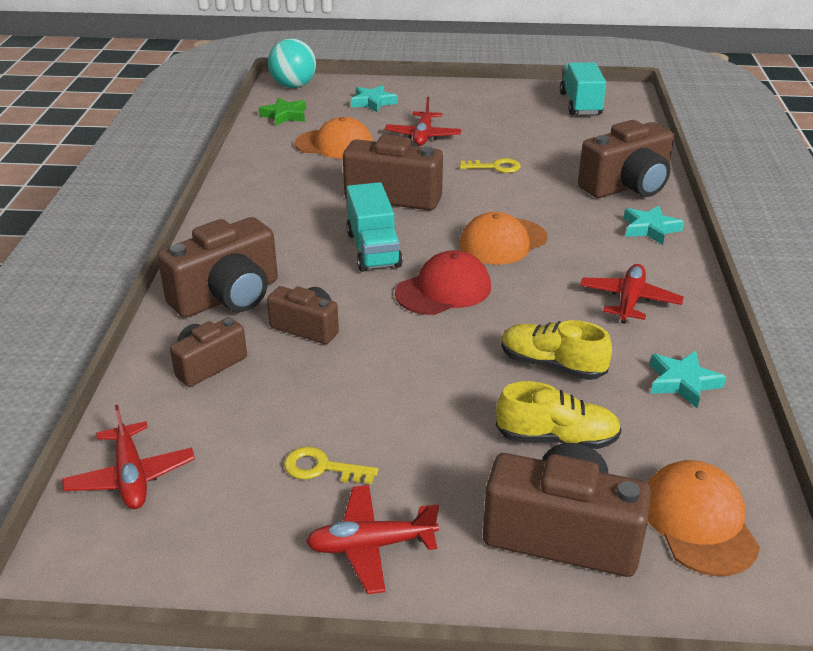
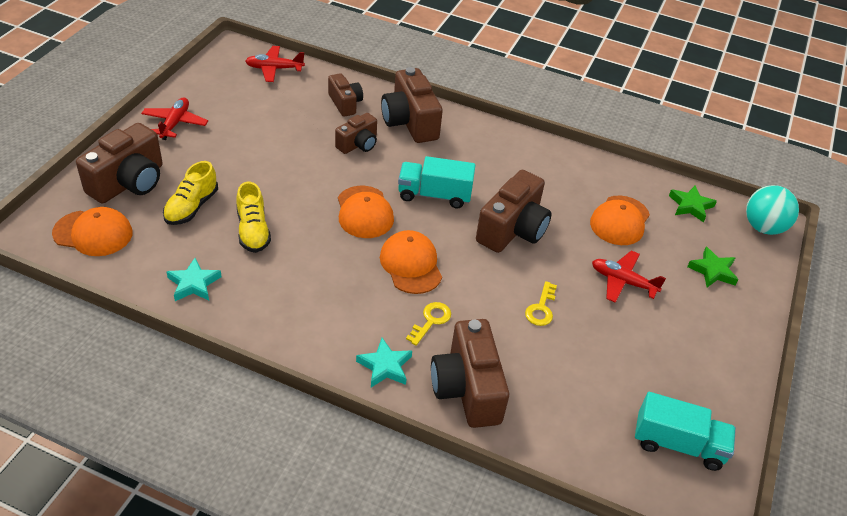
camera: 105 degrees right, 10 degrees up
(322, 468) = (236, 122): yellow key -> yellow key (431, 321)
(373, 102) = (712, 271): turquoise star -> green star
(443, 290) = (364, 212): red cap -> orange cap
(551, 365) = (253, 231): yellow shoe -> yellow shoe turned 120 degrees clockwise
(629, 301) = (294, 301): red plane -> none

